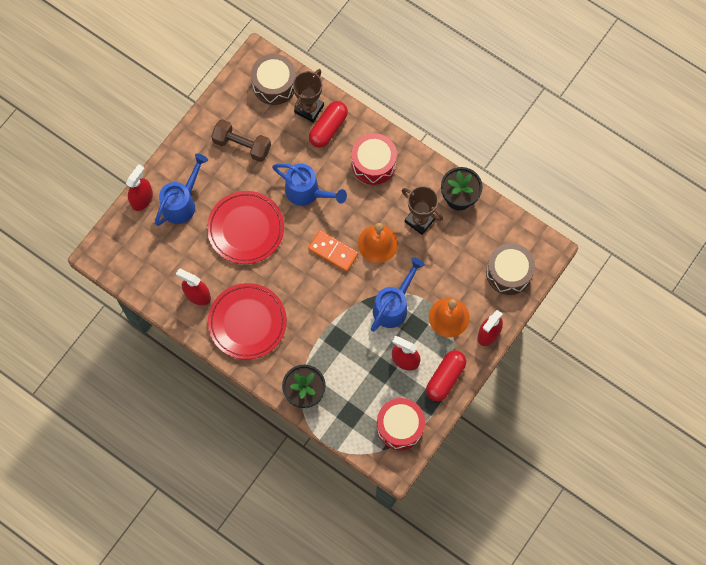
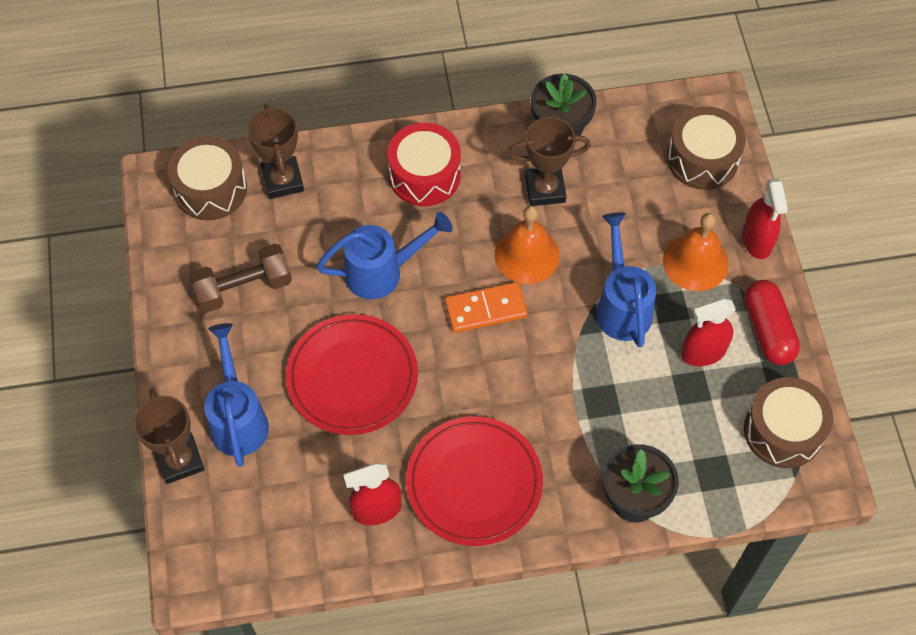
camera: 45 degrees left, 10 degrees down
(142, 199) = (180, 460): red spray bottle -> brown trophy
(328, 128) = (329, 182): red capsule -> none
(400, 426) = (783, 431): red drum -> brown drum

